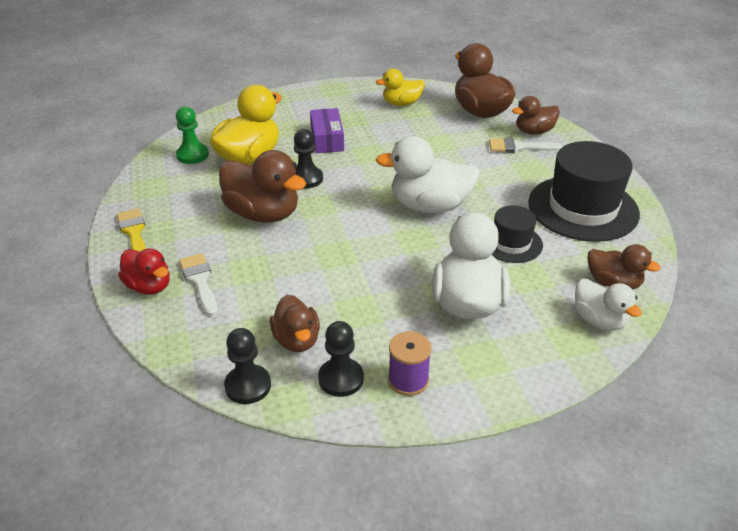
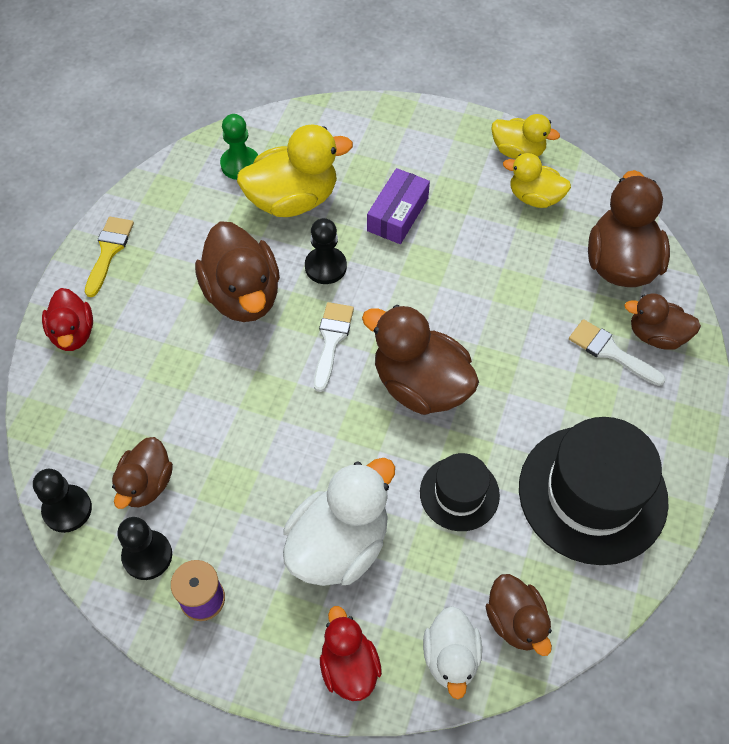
camera: 35 degrees right, 20 degrees up
(200, 281) = (119, 354): white brush -> white brush (331, 340)
(369, 89) = (518, 151): none -> yellow duck
(429, 206) = (420, 385): white duck -> brown duck
(546, 360) = (349, 666): none -> red duck

